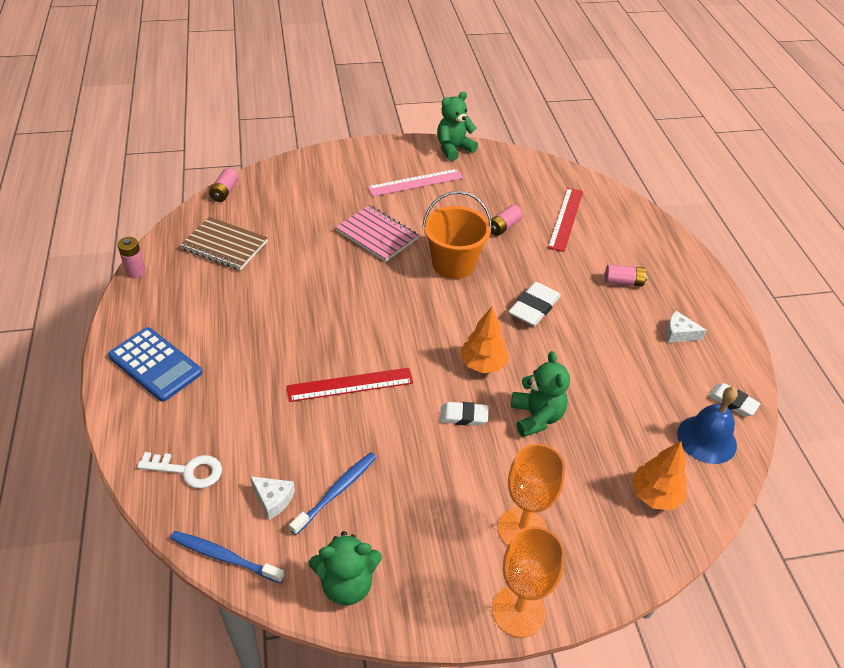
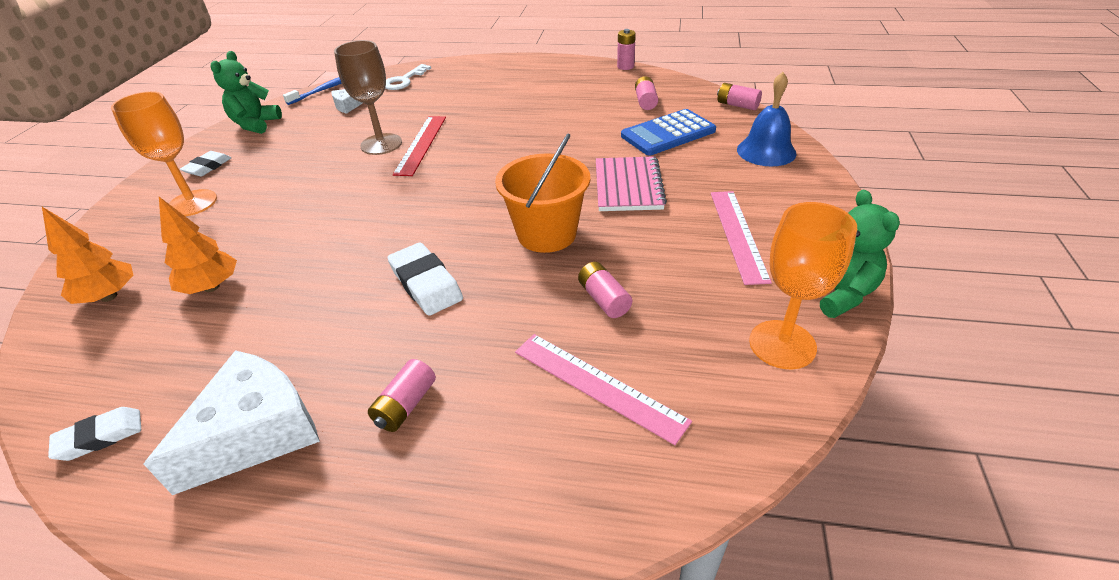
camera: 115 degrees right, 5 degrees down
(155, 364) = (511, 72): blue calculator -> blue calculator (668, 133)
(224, 245) = (645, 101): brown notebook -> pink battery
(337, 491) = (327, 128): blue toothbrush -> none
(359, 419) = (381, 144): none -> brown goblet
(377, 235) = (628, 186): pink notebook -> pink notebook turned 60 degrees counterclockwise
(463, 416) = (328, 196): white eraser -> white eraser (208, 167)
(483, 364) = (376, 221): orange tree -> orange tree (211, 287)
(518, 611) = (142, 186): orange goblet -> orange goblet (782, 344)
(536, 417) = (280, 241): green teddy bear -> none
(565, 219) = (598, 385): red ruler -> pink ruler
(679, 333) = (256, 433): white cheese -> white cheese, size x2.11
(706, 439) = (98, 375): blue bell -> blue bell (766, 151)

